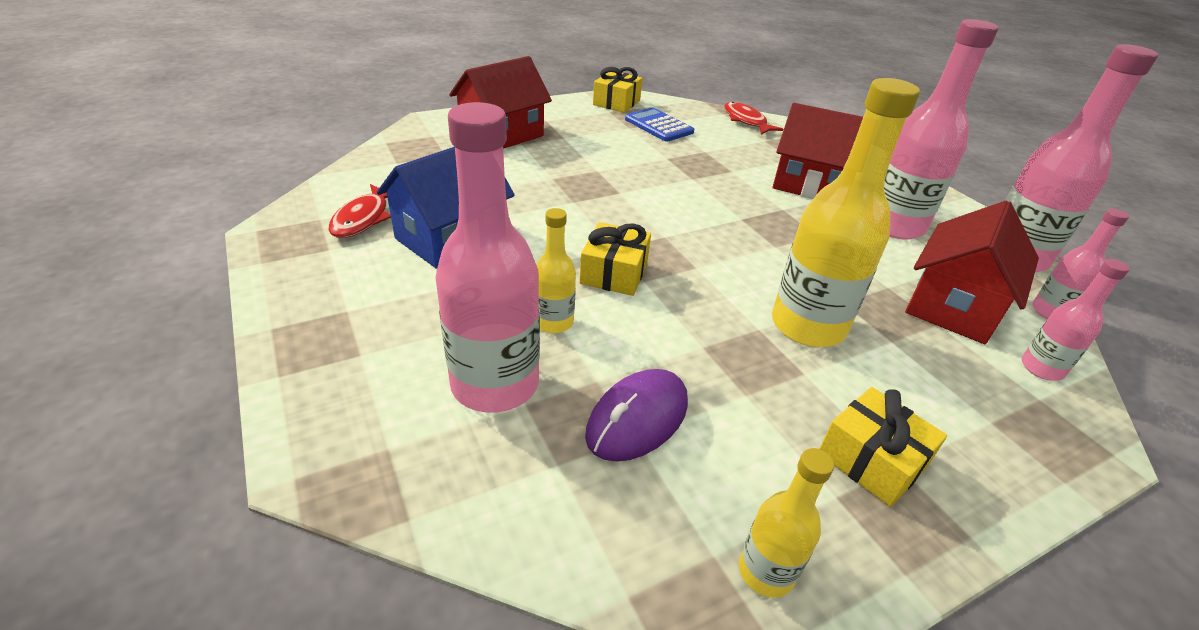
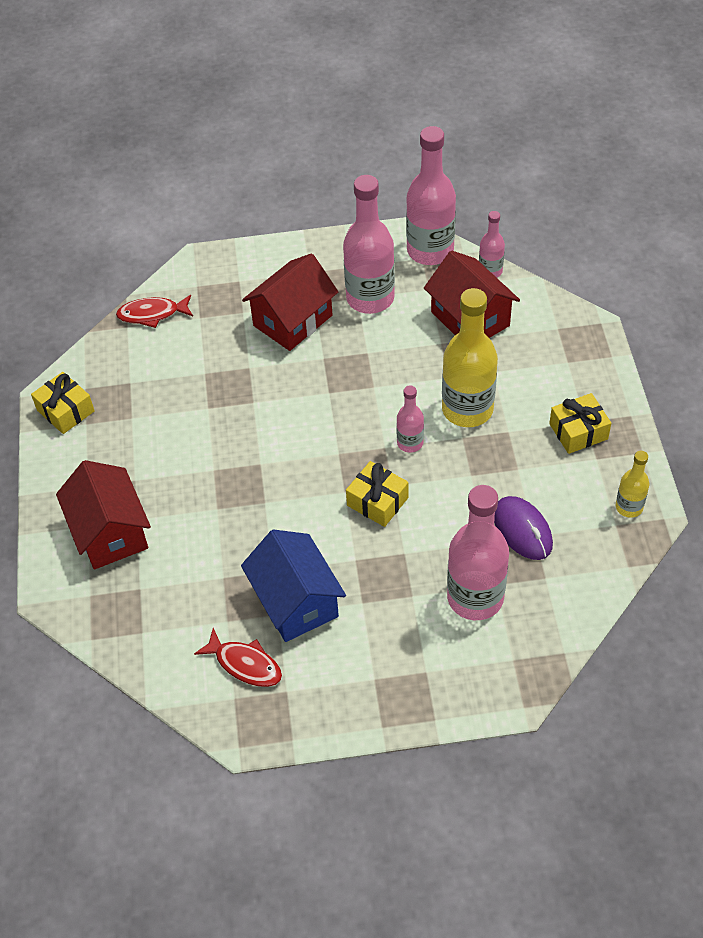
camera: 65 degrees left, 15 degrees up
(554, 322) = (424, 553): yellow bottle -> none
(658, 126) = (137, 391): blue calculator -> none
(1041, 368) = (536, 311): pink bottle -> pink bottle (410, 443)

